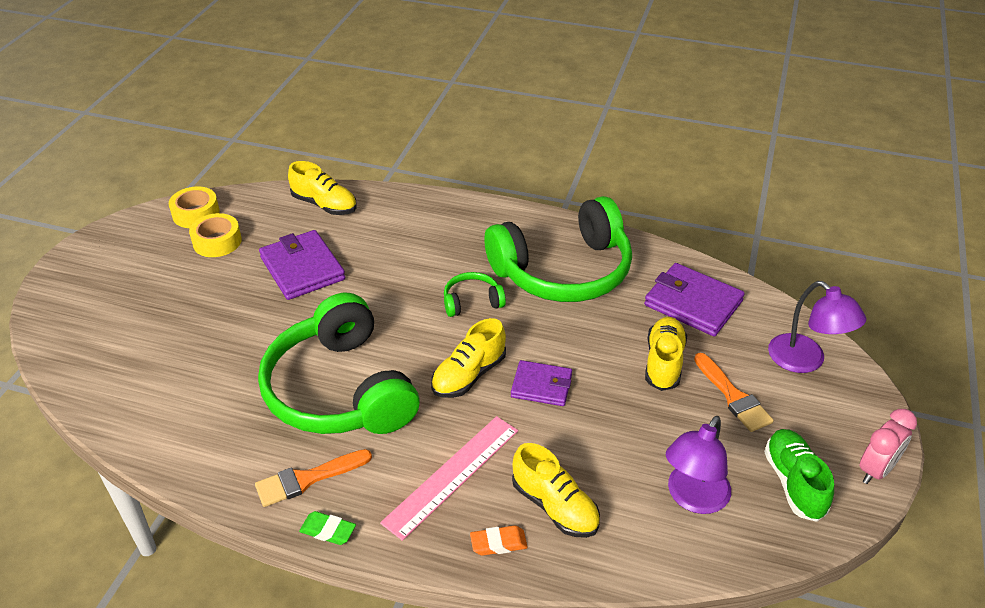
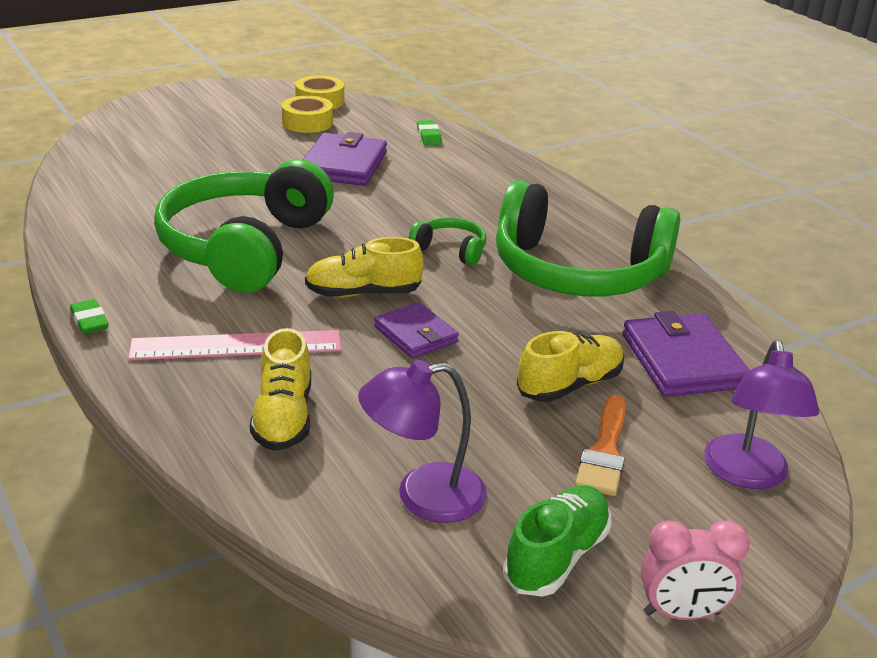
camera: 40 degrees right, 10 degrees down
(307, 479) = (130, 284): orange brush -> none
(324, 205) = (429, 136): yellow shoe -> green eraser
(498, 543) = (195, 410): orange eraser -> none

